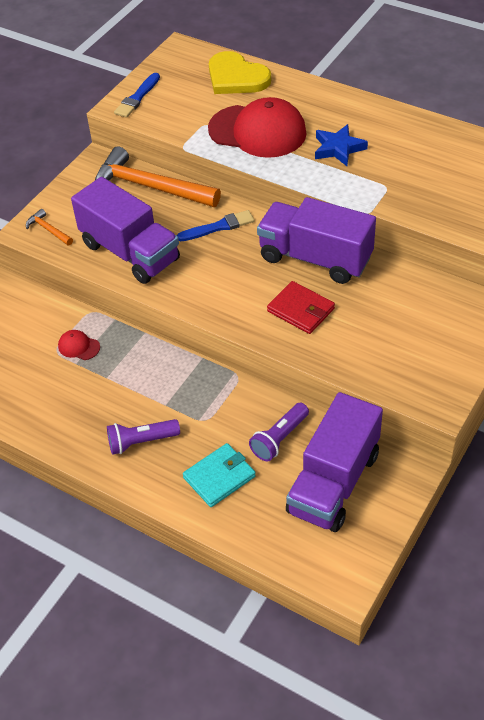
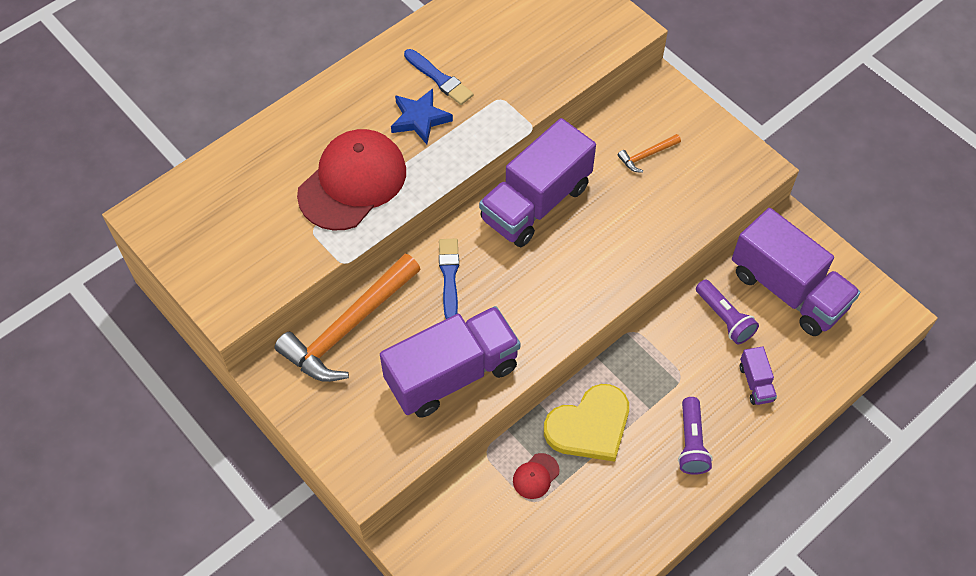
camera: 75 degrees left, 10 degrees up
(48, 230) = (373, 454): orange hammer -> orange hammer (646, 155)
(137, 97) = (221, 287): blue brush -> blue brush (439, 79)
(219, 477) = (755, 383): turquoise wallet -> purple truck
(236, 77) = (240, 174): yellow heart -> yellow heart (589, 426)
(300, 310) = (604, 238): red wallet -> none

